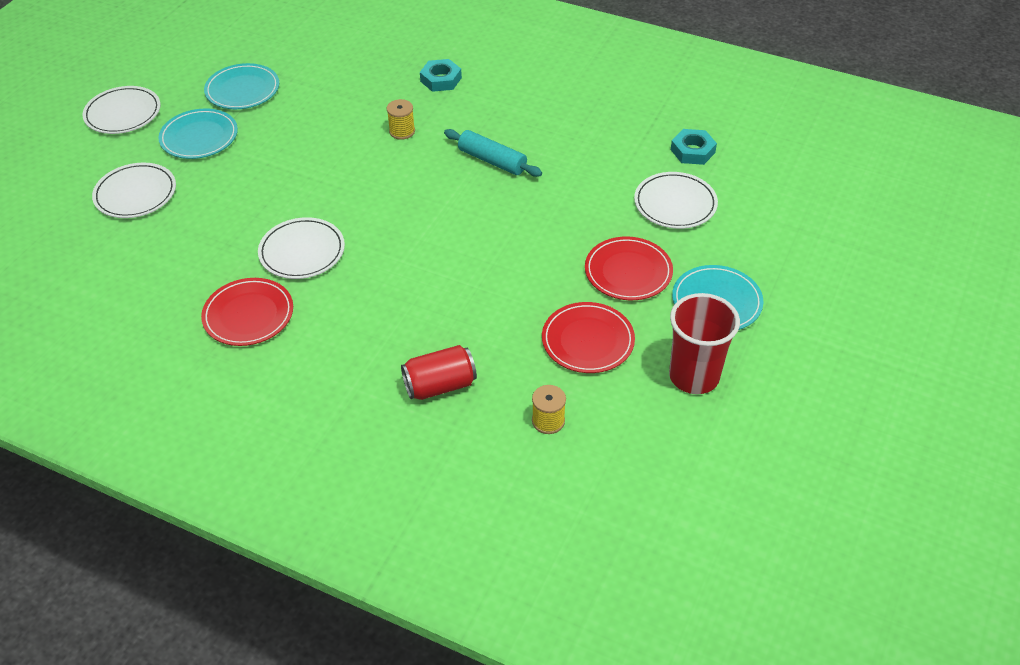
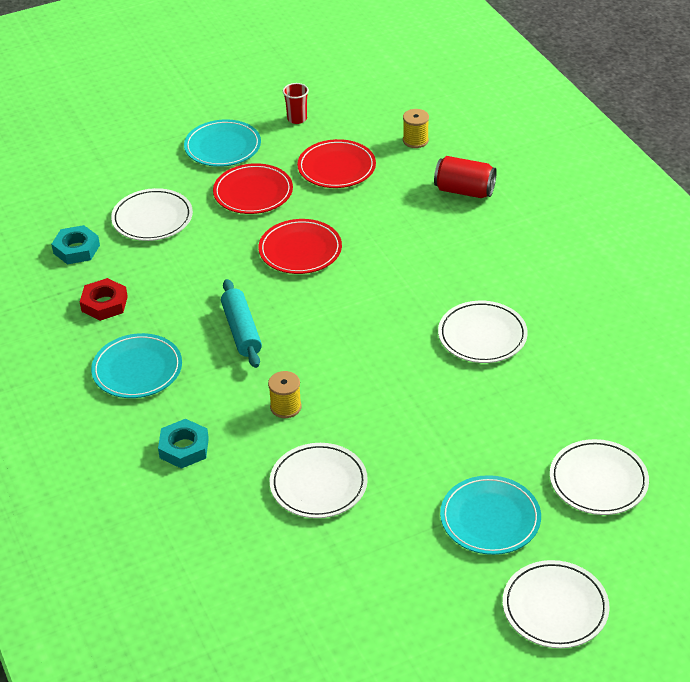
camera: 140 degrees left, 5 degrees down
(242, 90) = (397, 561): turquoise plate -> turquoise plate (137, 369)
(248, 315) = (566, 305): red plate -> red plate (300, 250)
(332, 102) = (318, 484): none -> white plate
(613, 128) = (104, 304): none -> red nut
(694, 376) = (297, 119): red cup -> red cup, size x0.50

